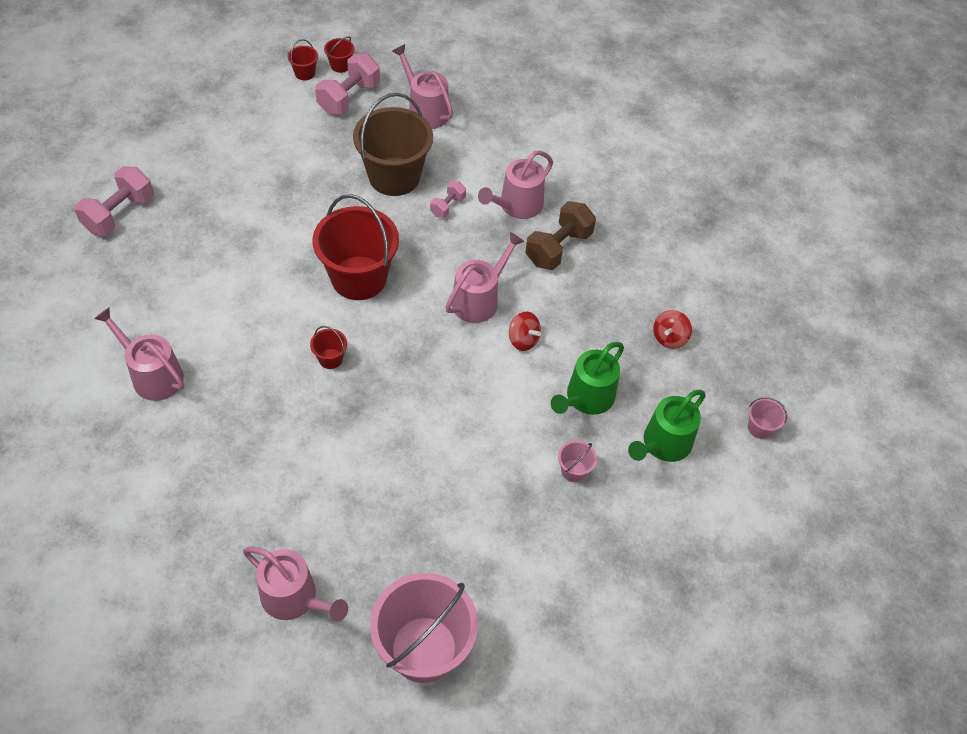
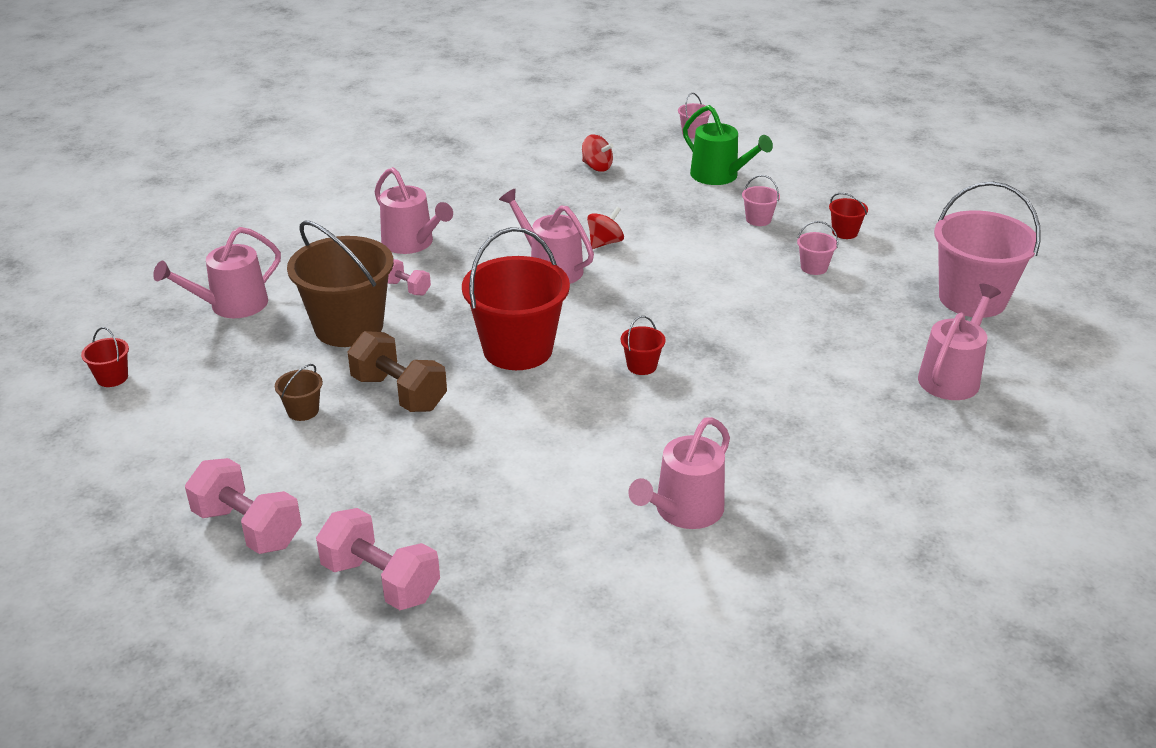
camera: 85 degrees left, 20 degrees down
(294, 161) = (303, 411): none -> brown bucket
(305, 73) = (116, 410): red bucket -> red bucket (844, 232)
(349, 98) = (185, 368): pink dumbbell -> pink dumbbell (248, 528)
(482, 509) = (814, 267): none -> pink bucket
(558, 248) = (478, 220): brown dumbbell -> brown dumbbell (399, 393)
(586, 398) = (674, 210): green watering can -> none

